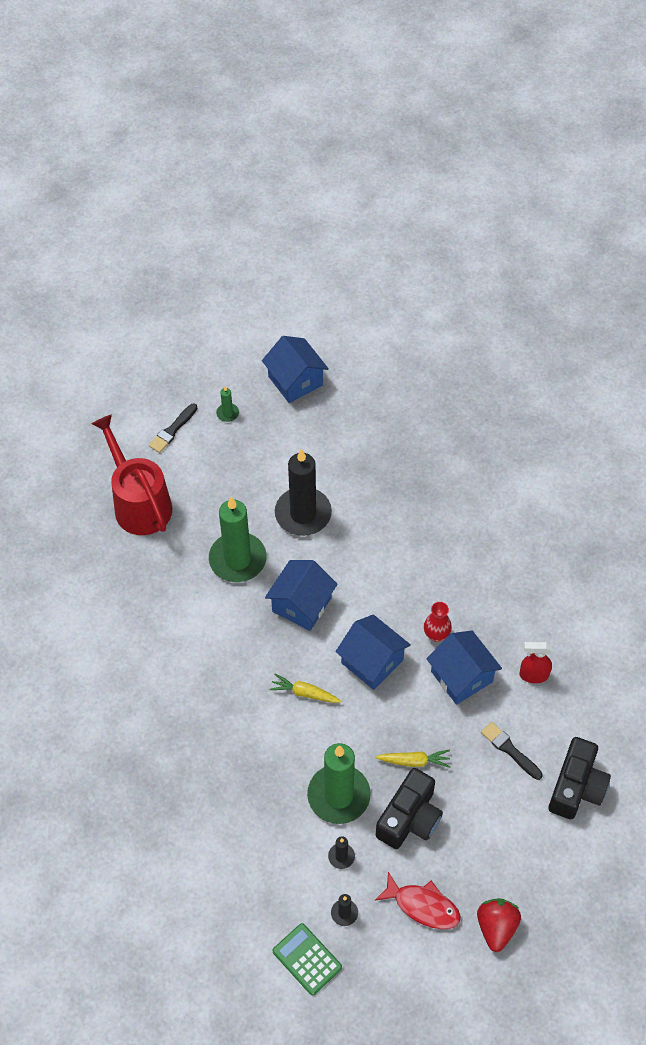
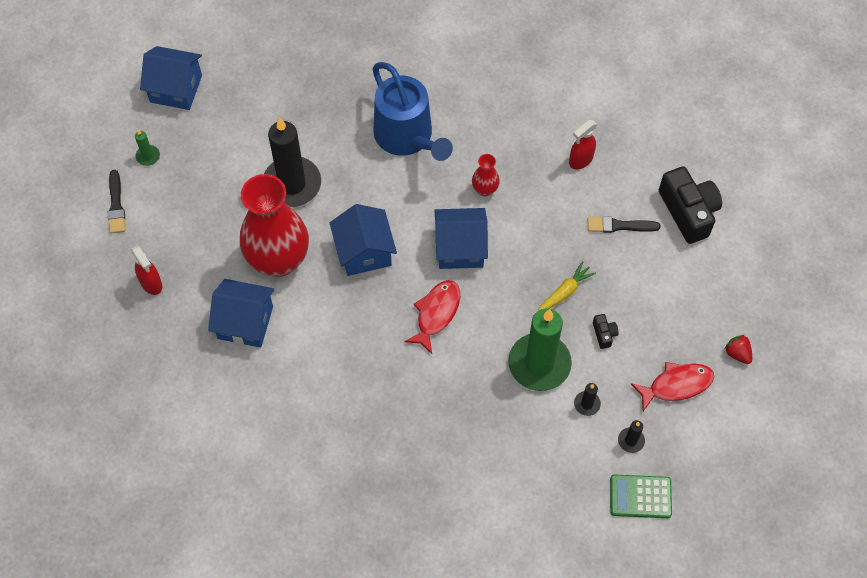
camera: 45 degrees left, 5 degrees up
(139, 503) = (151, 284): red watering can -> red spray bottle
(237, 559) = (278, 260): green candle -> red vase
(304, 693) = (436, 313): yellow carrot -> red fish
(410, 818) = (604, 334): black camera -> black camera, size x0.43
(420, 548) = (407, 137): none -> blue watering can
(461, 676) = (534, 204): blue house -> blue house (245, 322)
(496, 927) = (737, 353): red strawberry -> red strawberry, size x0.62

